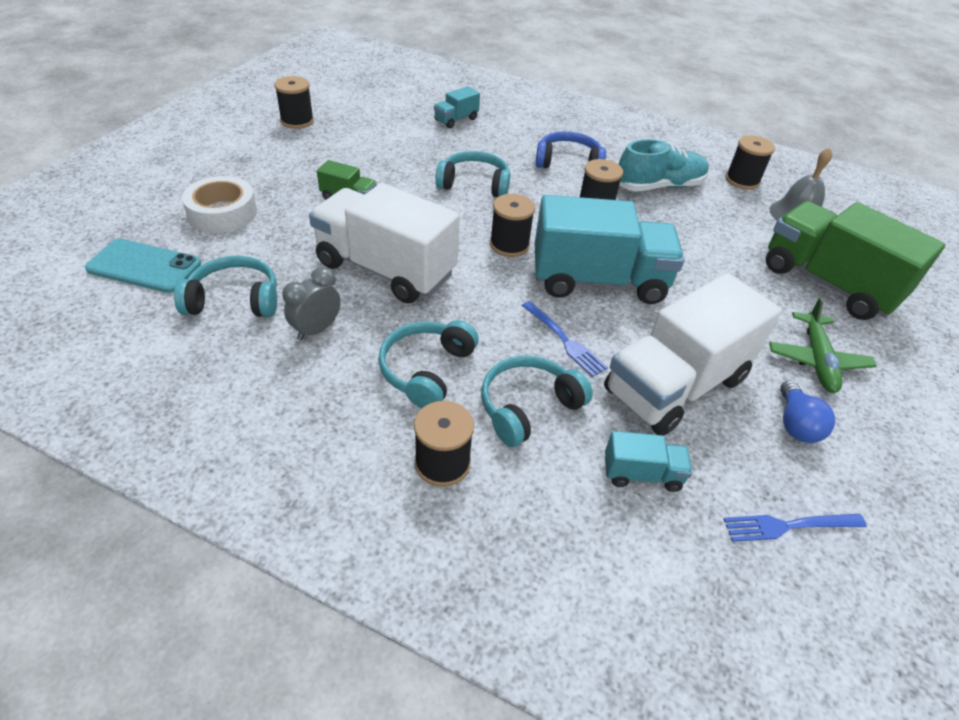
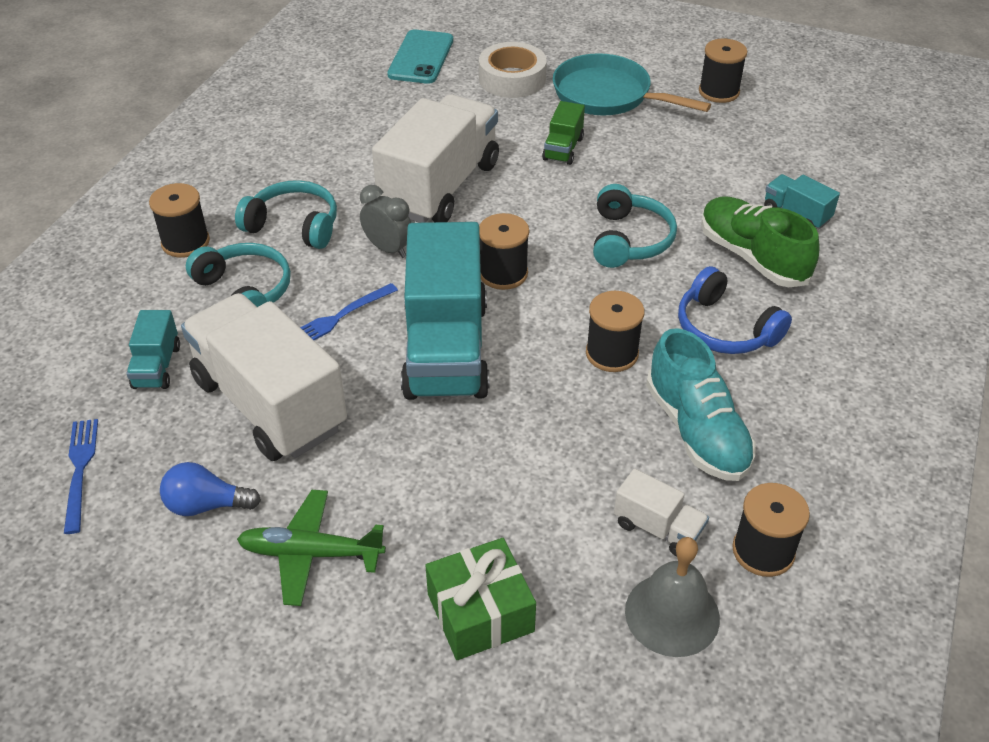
camera: 90 degrees right, 0 degrees up
(234, 300) = (381, 109): turquoise headphones -> none
(277, 168) = (607, 95): none -> turquoise pan
(316, 330) = (345, 157): grey clock -> grey clock (388, 249)
(498, 142) = (752, 257): none -> green shoe
(568, 162) = (725, 328): blue headphones -> blue headphones turned 135 degrees clockwise
(739, 211) = (658, 528): none -> white truck
(828, 283) = (480, 612): green truck -> green gift

